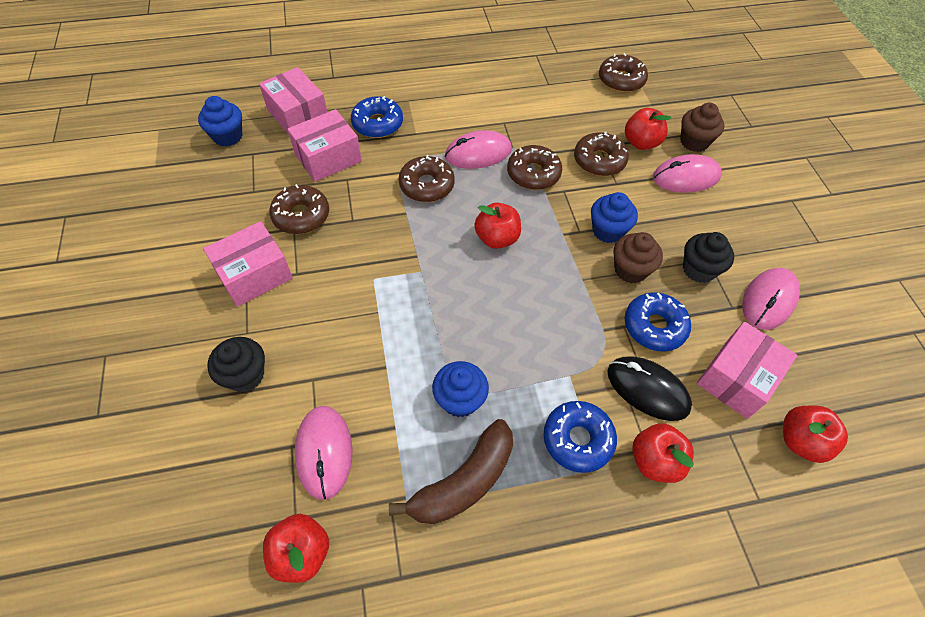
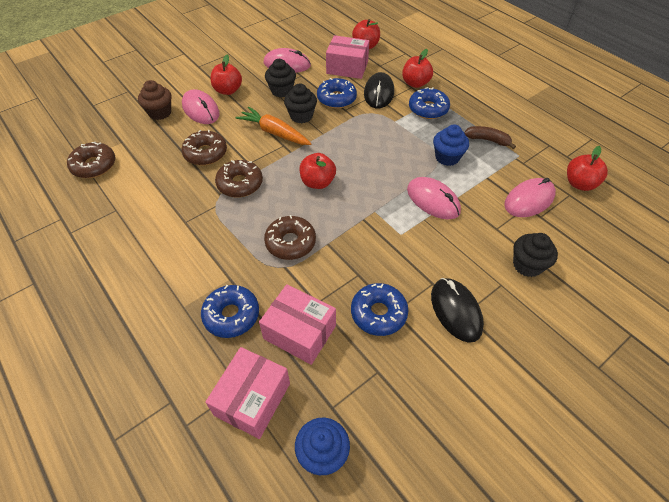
camera: 115 degrees left, 5 degrees down
(254, 274) = (456, 311): pink box -> black mouse
(301, 216) = (378, 313): brown donut -> blue donut
(463, 482) = (487, 140): brown banana -> brown banana, size x0.61
(478, 153) = (234, 224): pink mouse -> pink mouse (433, 200)
(608, 231) = (274, 133): blue cupcake -> orange carrot
(630, 270) = (301, 116): brown cupcake -> black cupcake
(641, 143) = (173, 137): red apple -> red apple (228, 90)

